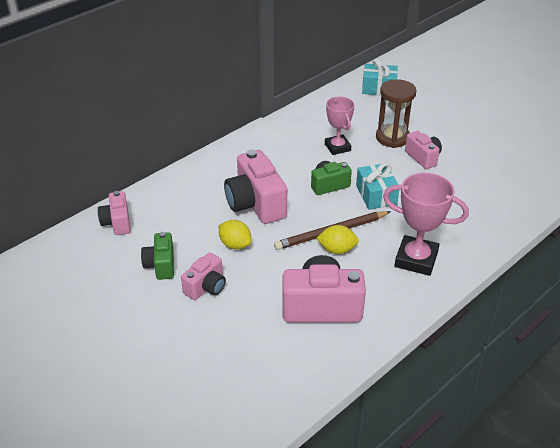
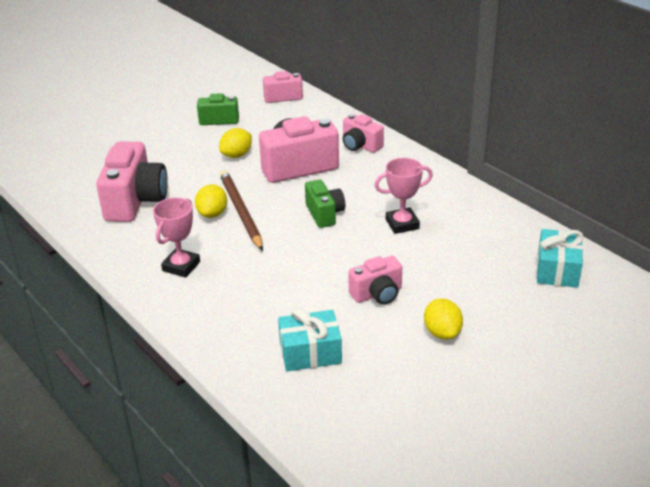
camera: 95 degrees right, 5 degrees down
(206, 287) = (183, 141): pink camera -> pink camera (360, 146)
(376, 195) = (301, 247): turquoise gift -> turquoise gift (310, 352)
(392, 138) = (425, 271): brown hourglass -> none
(416, 259) = (181, 266): pink trophy -> pink trophy, size x0.66
(454, 132) = (442, 332): none -> yellow lemon

